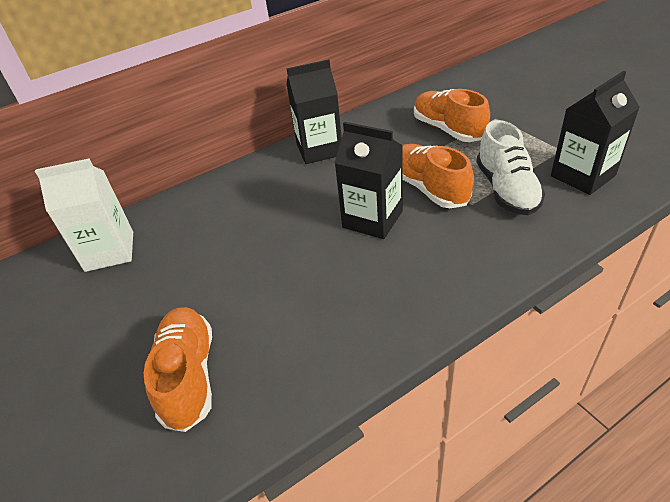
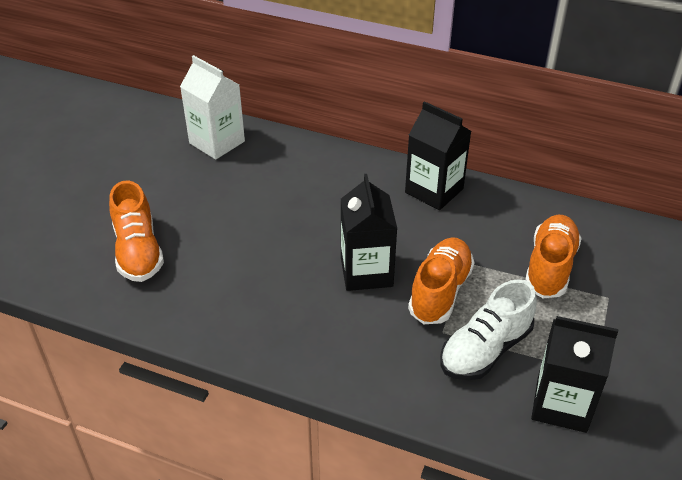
camera: 50 degrees right, 0 degrees up
(188, 376) = (138, 251): orange shoe -> orange shoe turned 120 degrees clockwise

